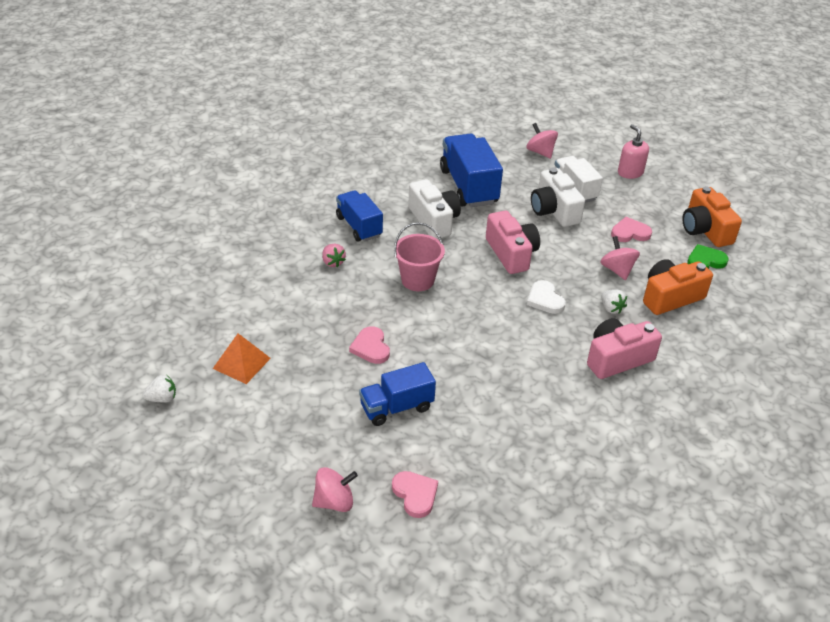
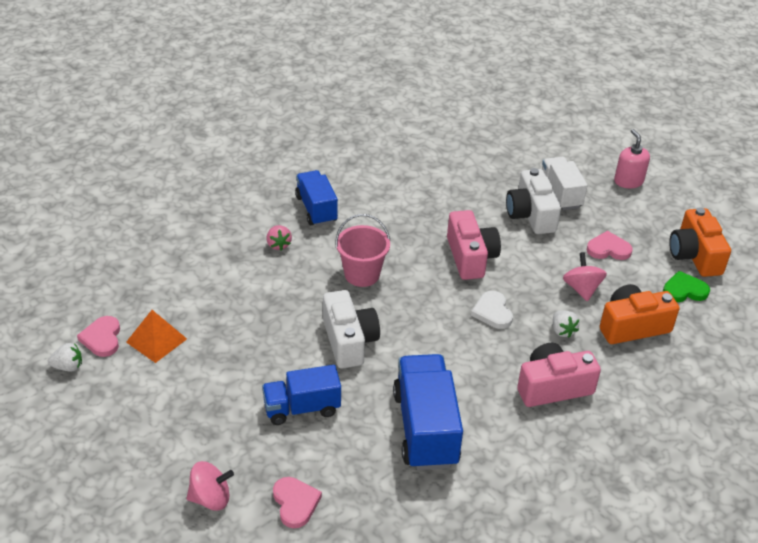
camera: 10 degrees right, 0 degrees up
(371, 347) = (293, 341): pink heart -> pink heart (102, 338)
(434, 220) = (397, 211): white camera -> white camera (349, 341)
(469, 186) = (445, 178): blue truck -> blue truck (425, 428)
(540, 152) = (535, 148): pink spinning top -> none

